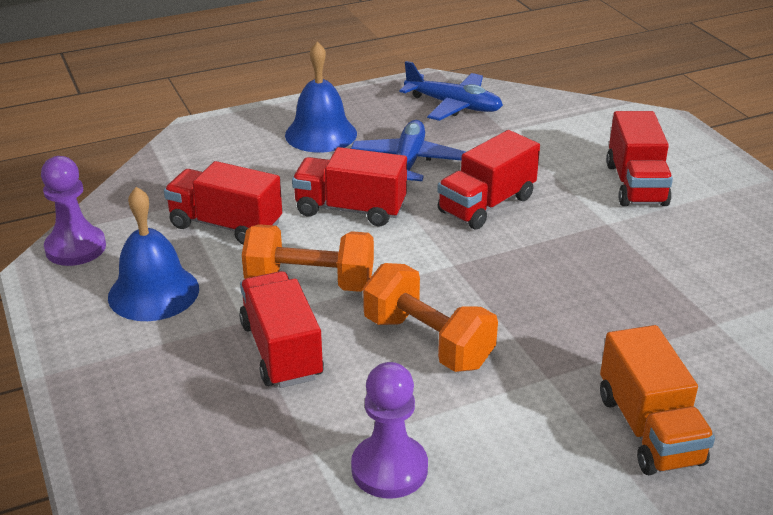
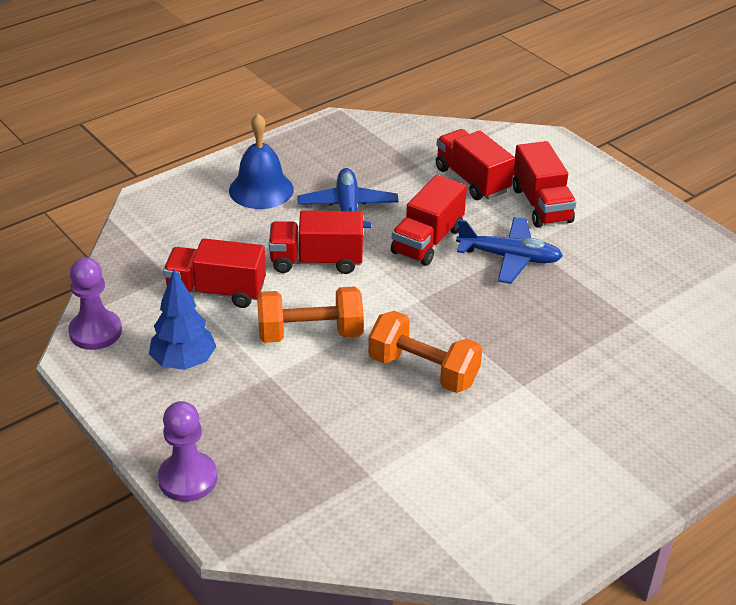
camera: 15 degrees left, 5 degrees up
(153, 292) = (183, 362): blue bell -> blue tree
(281, 350) = (311, 396): red truck -> red truck (472, 180)
(389, 469) = (431, 476): purple pawn -> purple pawn (188, 478)
(453, 105) = (366, 145): blue plane -> blue plane (509, 257)
(649, 429) = (607, 413): orange truck -> none

